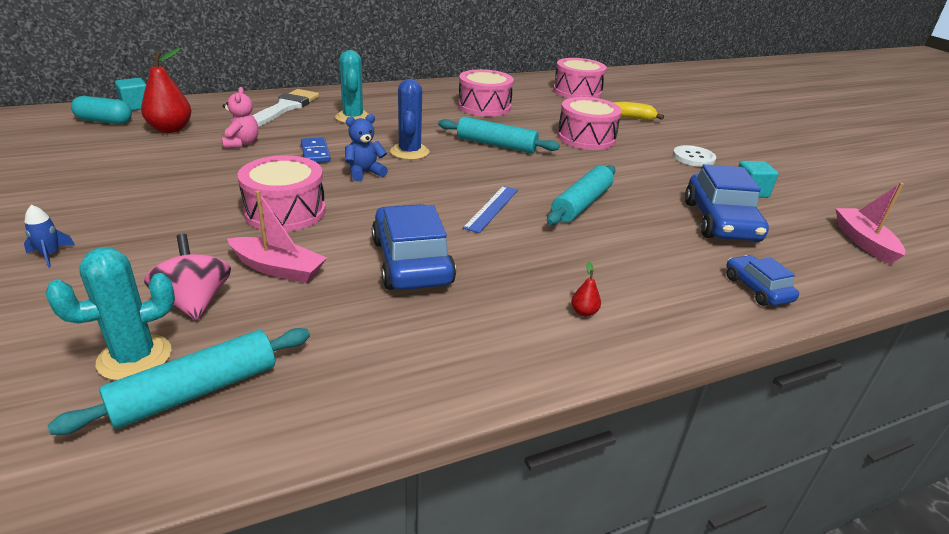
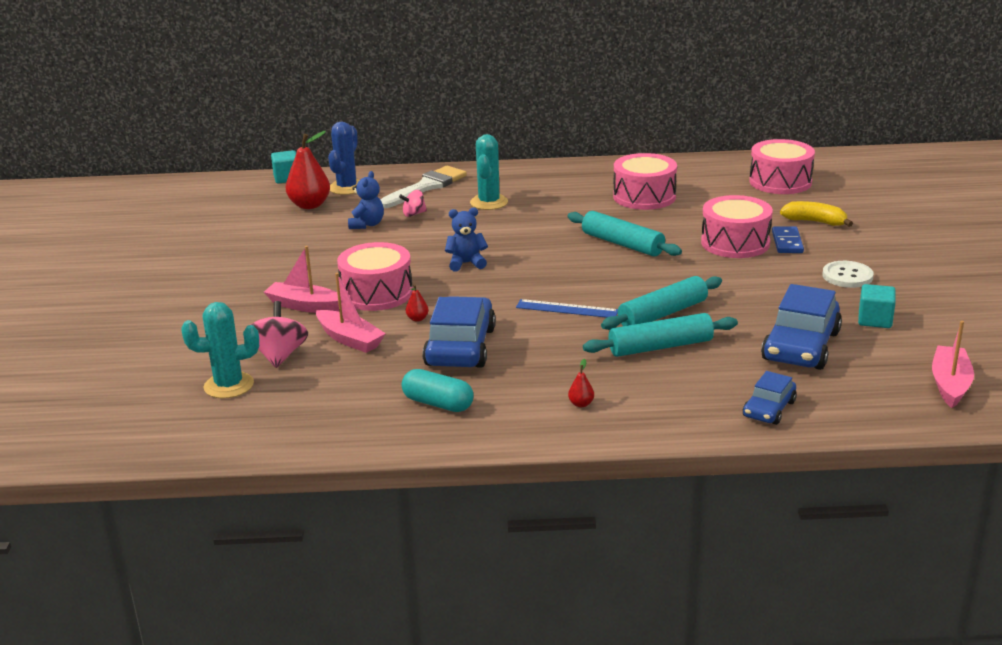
camera: 25 degrees right, 5 degrees down
(50, 255) = (190, 309): blue rocket -> none
(104, 121) = (255, 193): turquoise capsule -> turquoise capsule (438, 403)
(196, 391) = (261, 411): turquoise rolling pin -> turquoise rolling pin (660, 347)
(205, 234) = (305, 306): none -> pink boat
(241, 143) = (367, 224): pink teddy bear -> blue teddy bear
(285, 131) = (414, 214): none -> pink spinning top
(315, 153) = (431, 239): blue domino -> blue domino (787, 242)
(345, 235) = (417, 319): none -> red pear
(409, 152) = (524, 245): blue cactus -> blue cactus (347, 188)
(492, 208) = (567, 309): blue ruler -> blue ruler turned 60 degrees clockwise
(757, 289) = (769, 409): blue car -> blue car turned 150 degrees counterclockwise

